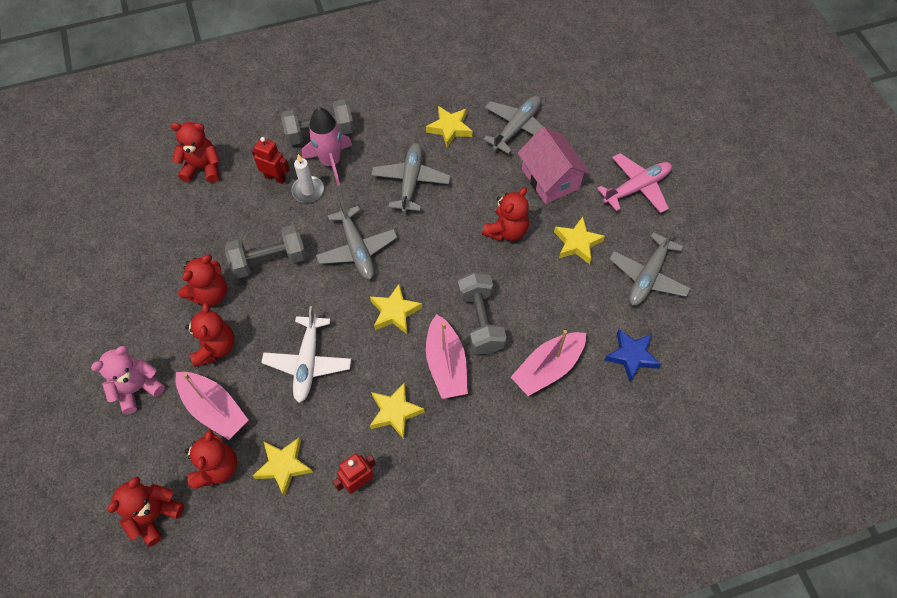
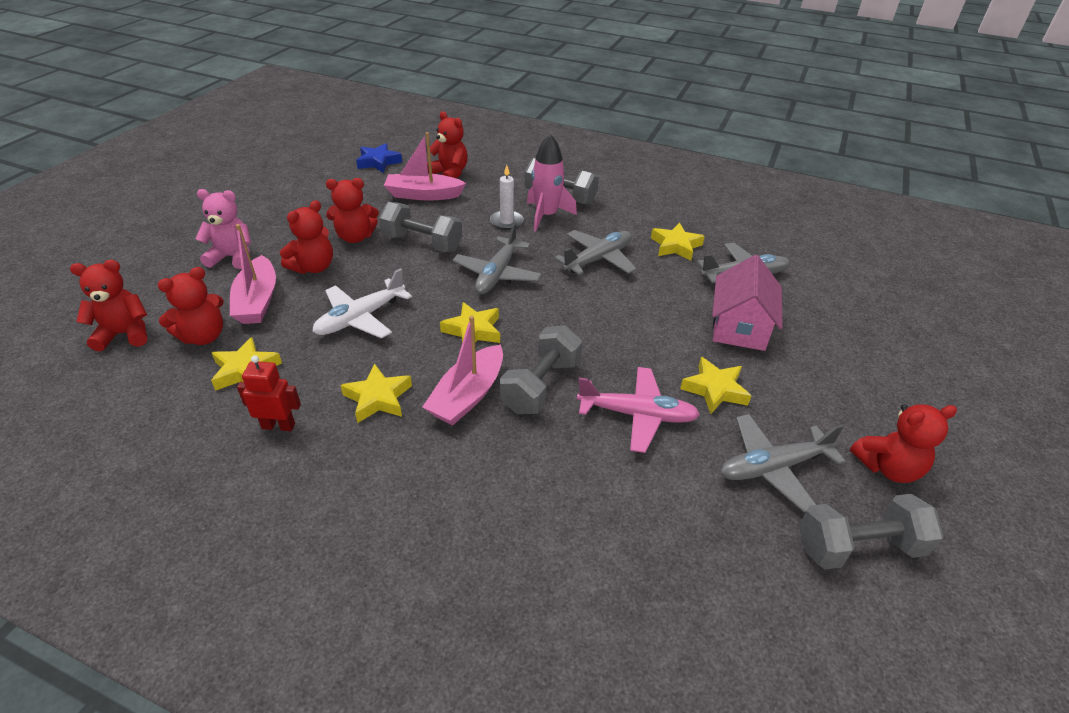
camera: 40 degrees right, 20 degrees down
(275, 178) = (492, 203): red robot -> none
(506, 230) = (648, 337): red teddy bear -> red teddy bear (887, 467)
(548, 368) = (563, 468): pink boat -> pink boat (423, 195)
(631, 356) = (672, 526): blue star -> blue star (378, 162)
(637, 188) = (837, 386): pink plane -> pink plane (637, 415)
(719, 295) = (858, 547): none -> grey dumbbell

